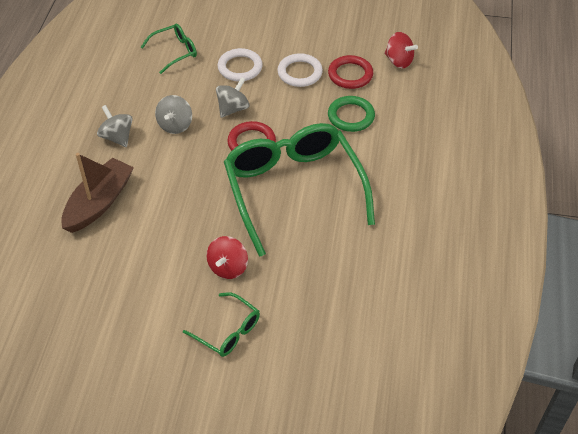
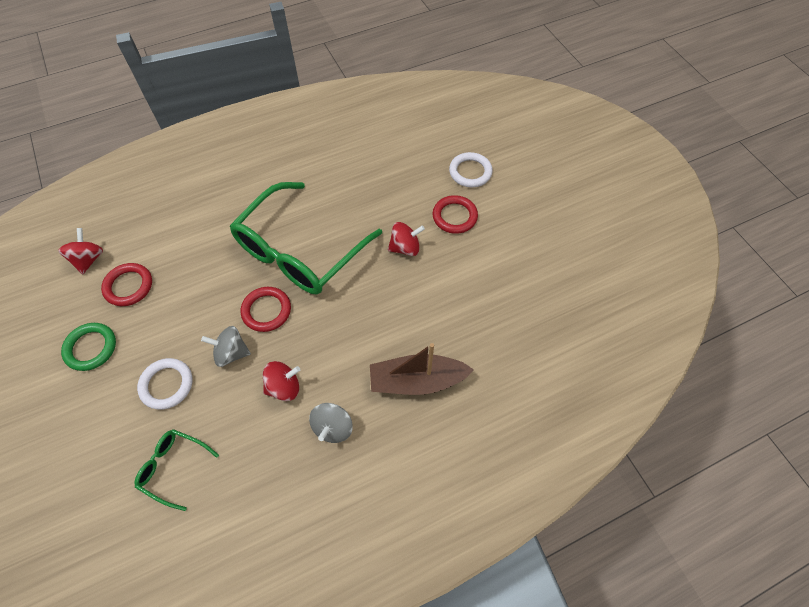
camera: 125 degrees left, 10 degrees up
(175, 125) = (284, 387): grey spinning top -> red spinning top
(228, 331) = (454, 216): green glasses -> red ring
(300, 73) = (147, 328): white ring -> white ring (470, 172)
(351, 116) = (187, 257): green ring -> green ring (91, 348)

